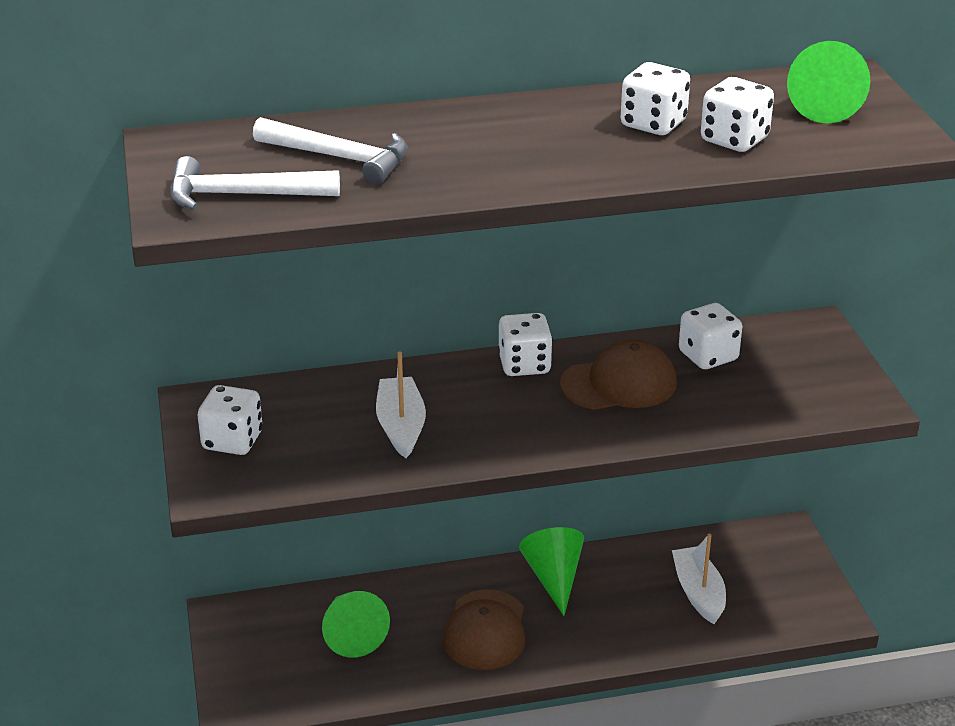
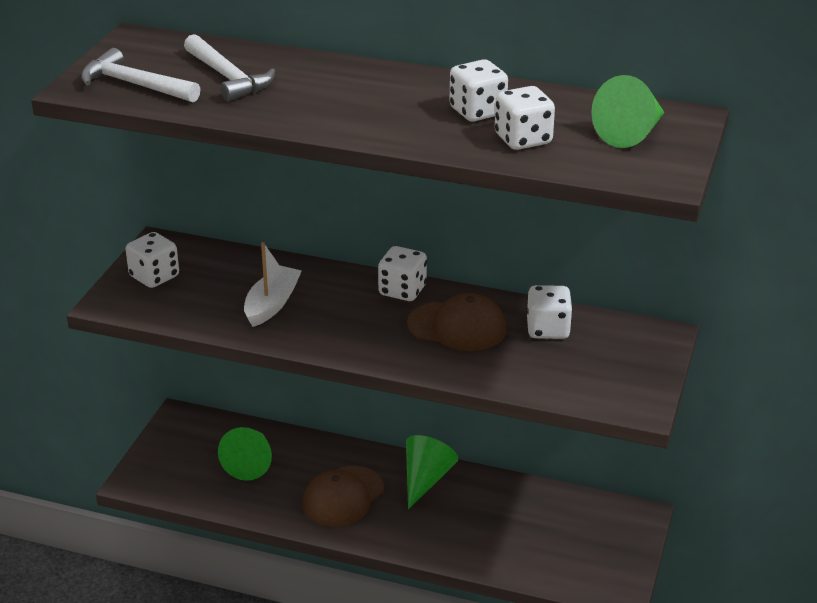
camera: 30 degrees right, 0 degrees up
(698, 593) = (525, 532): white boat -> none

